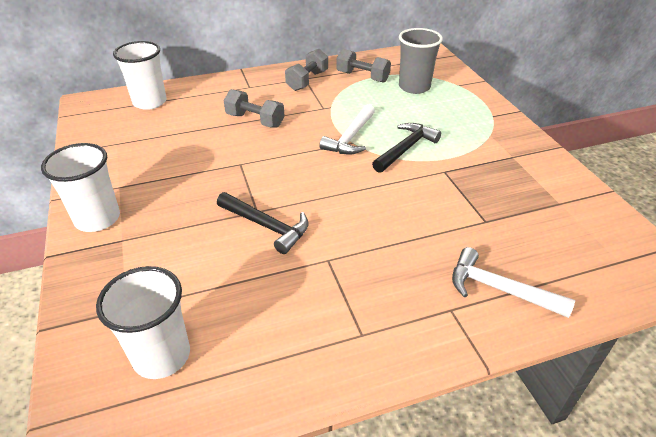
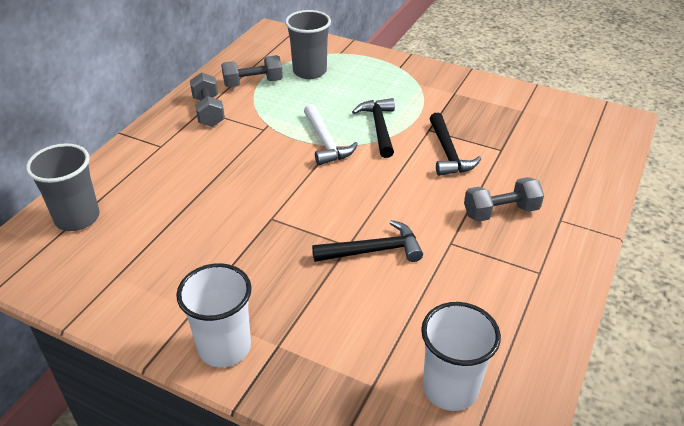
camera: 45 degrees left, 0 degrees up
(150, 102) = (77, 218): white cup -> grey cup
(255, 120) = (221, 174): grey dumbbell -> grey dumbbell (500, 212)
(433, 196) = (448, 153): none -> black hammer
(499, 289) = (565, 188): white hammer -> none

